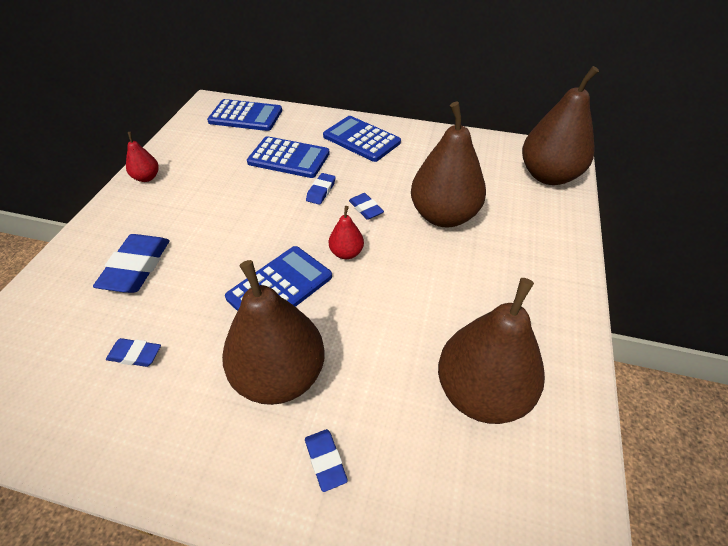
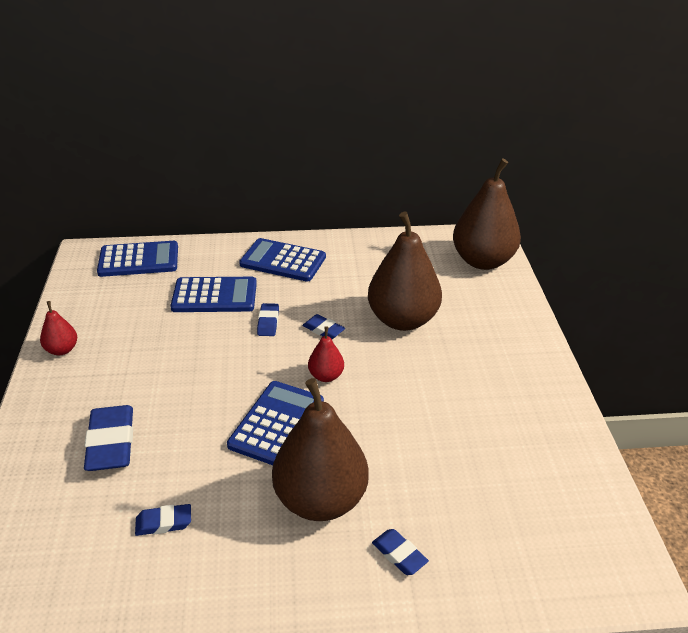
camera: 20 degrees left, 10 degrees down
(481, 392) = (505, 463): brown pear -> none

